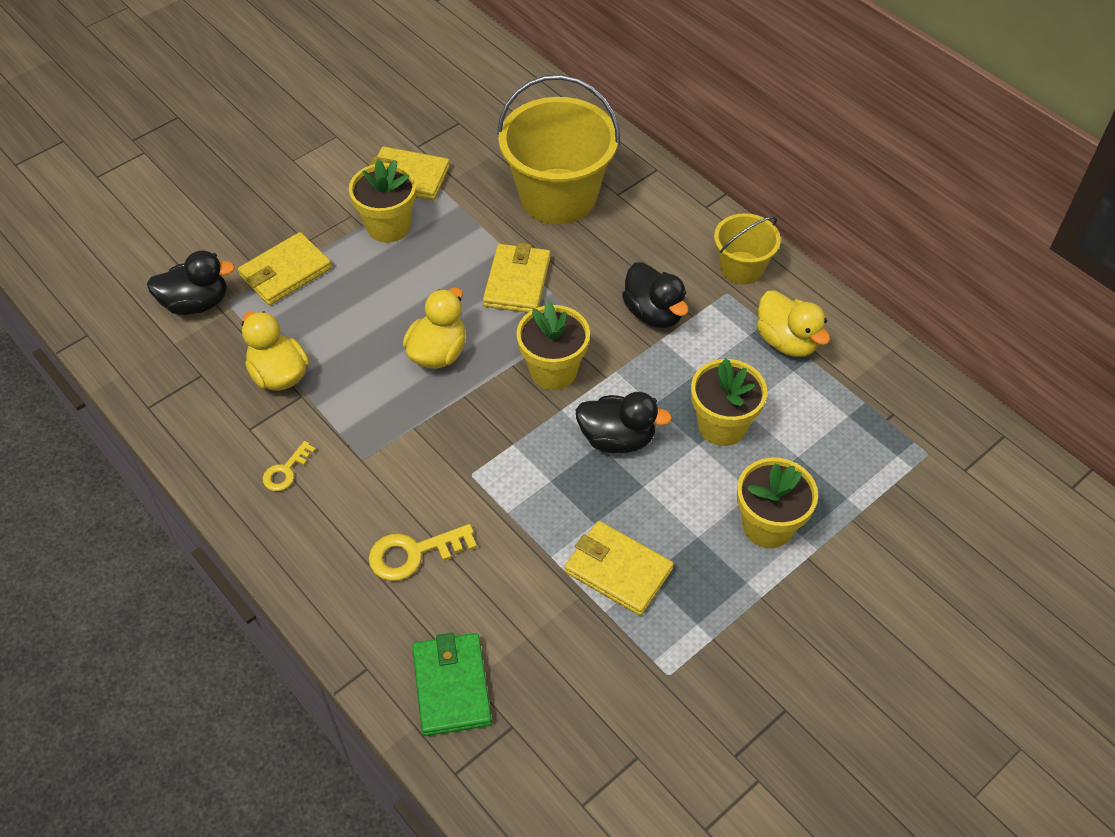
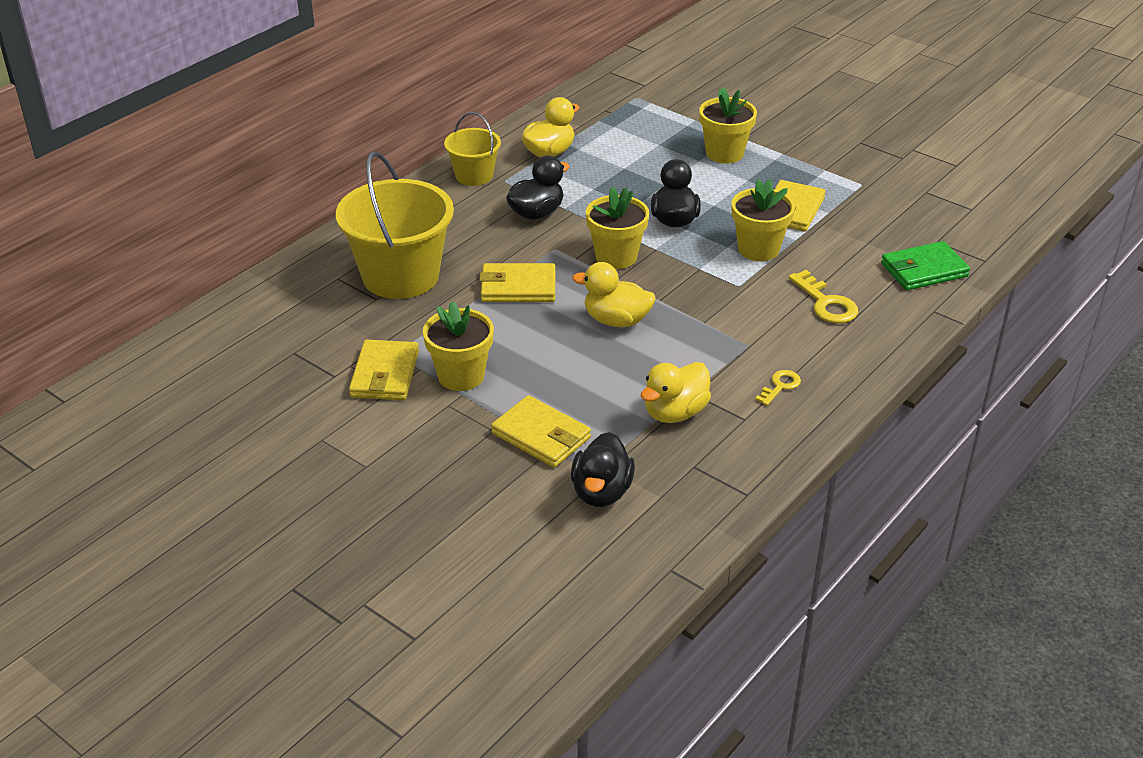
camera: 100 degrees left, 15 degrees down
(196, 303) = (601, 492): black duck -> black duck turned 150 degrees counterclockwise
(286, 471) = (780, 386): yellow key -> yellow key turned 75 degrees counterclockwise
(722, 426) = (643, 176): yellow flower pot -> yellow flower pot (758, 249)

